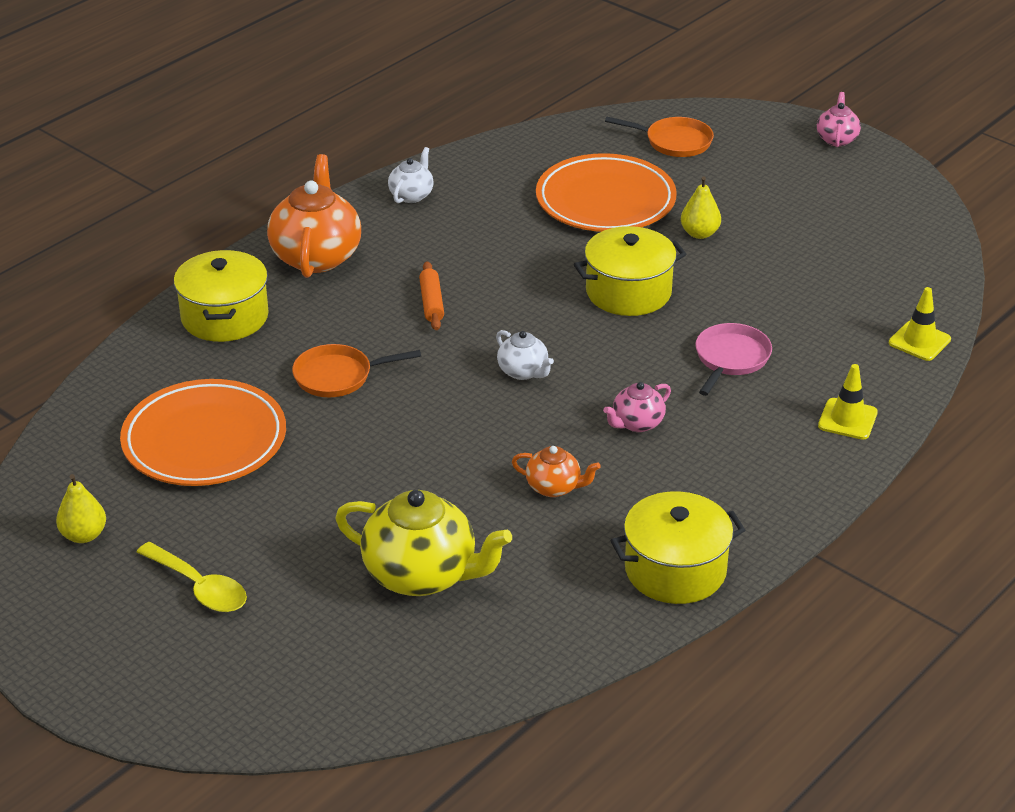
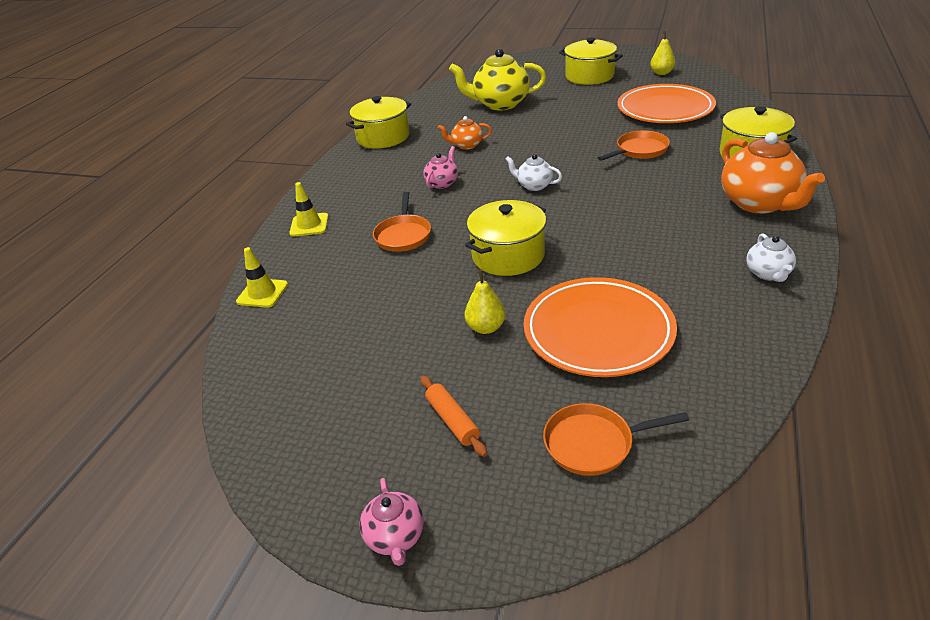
camera: 160 degrees right, 0 degrees up
(199, 587) = (589, 76): yellow spoon -> yellow pot
(431, 303) = (638, 202): orange rolling pin -> orange rolling pin (453, 420)
(730, 359) = (403, 235): pink pan -> orange pan

